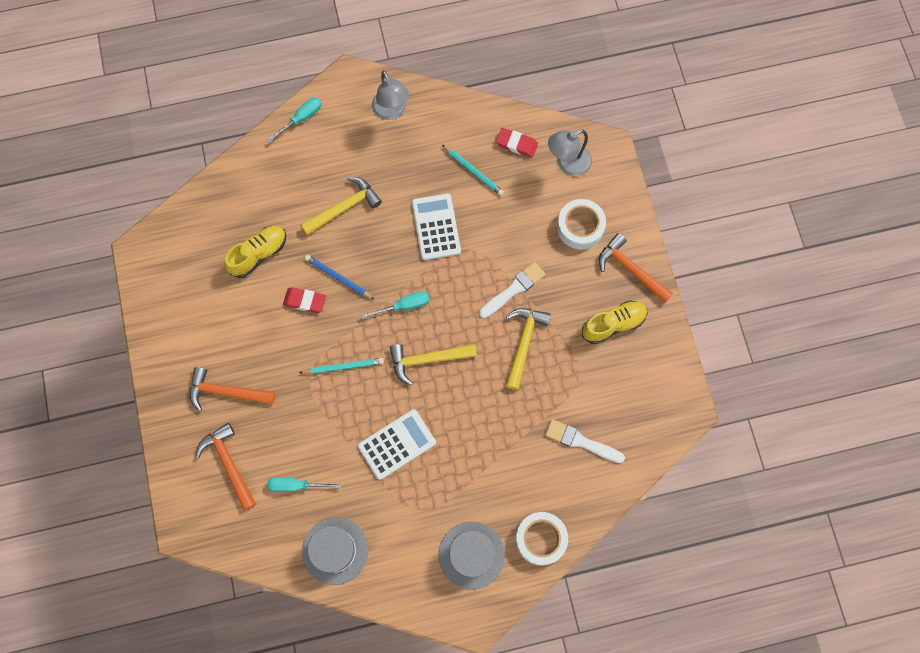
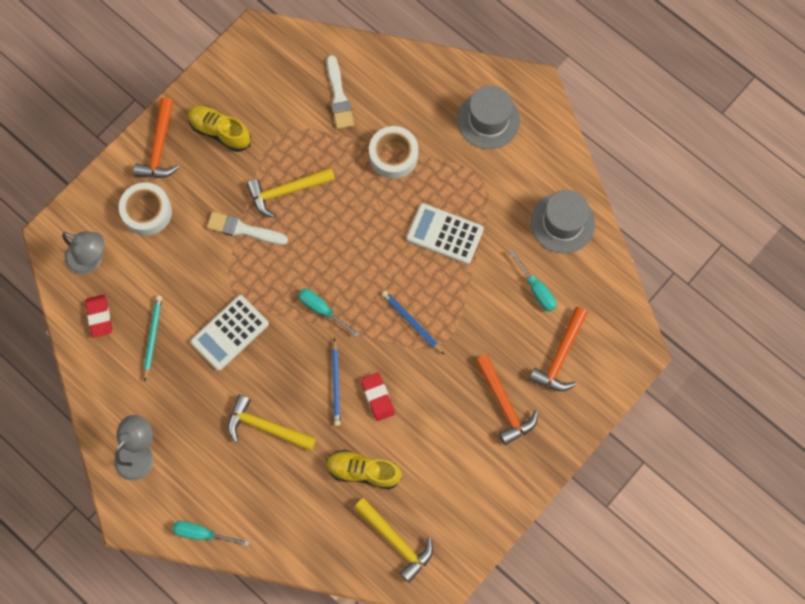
camera: 125 degrees left, 0 degrees up
(343, 367) = (411, 322): turquoise pencil -> blue pencil
(427, 359) = (356, 258): yellow hammer -> yellow hammer (396, 541)
(540, 539) = (438, 78): white tape -> white tape (393, 155)

